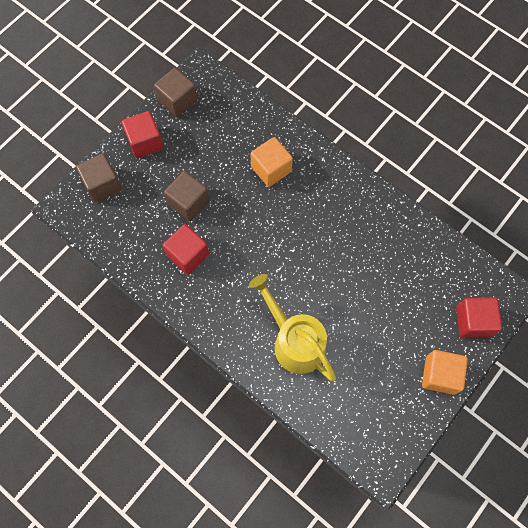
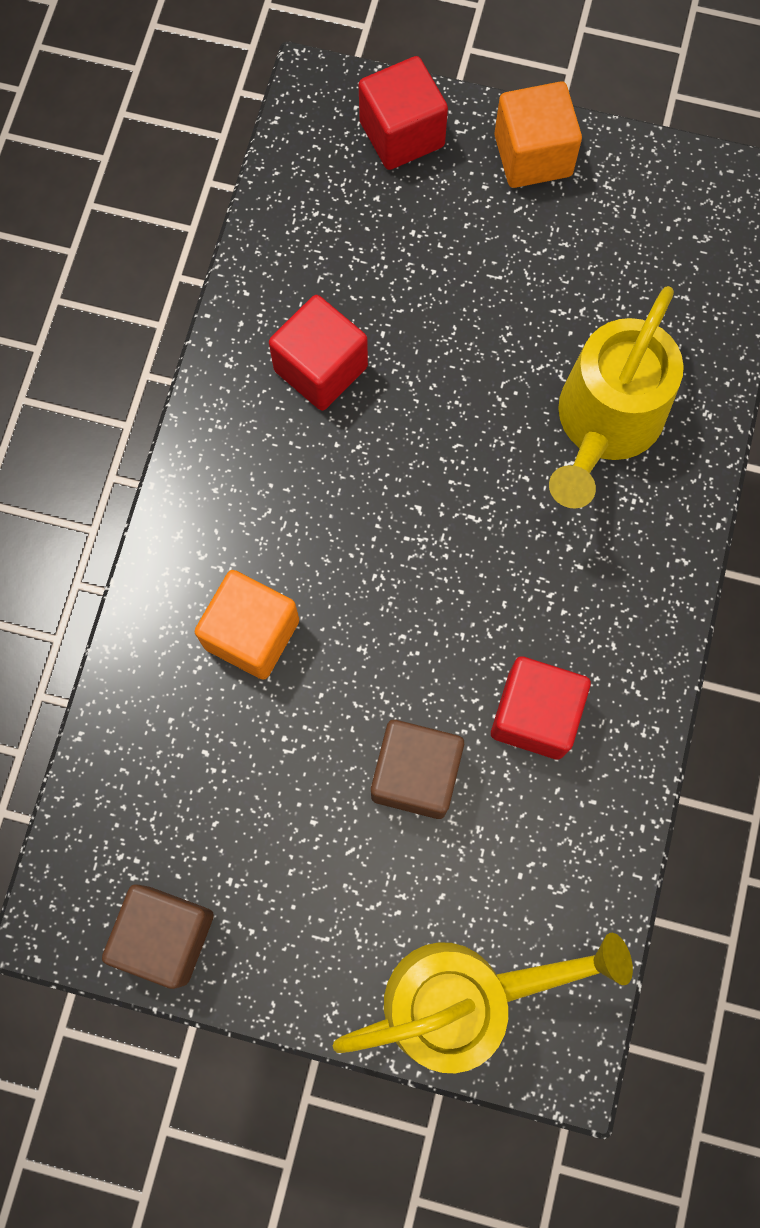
camera: 115 degrees left, 5 degrees up
(103, 184) = (465, 997): brown cube -> yellow watering can
(145, 142) = (311, 955): red cube -> red cube (321, 369)

